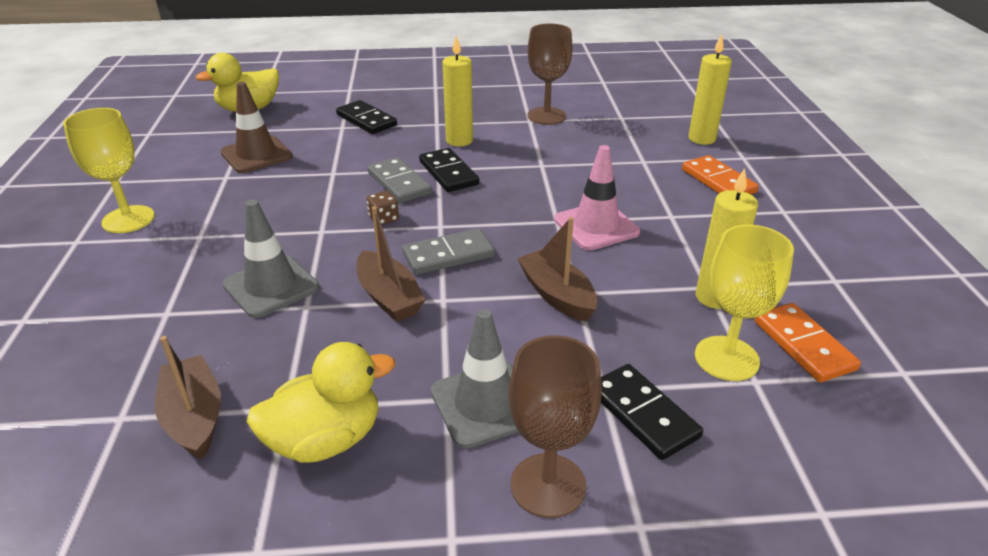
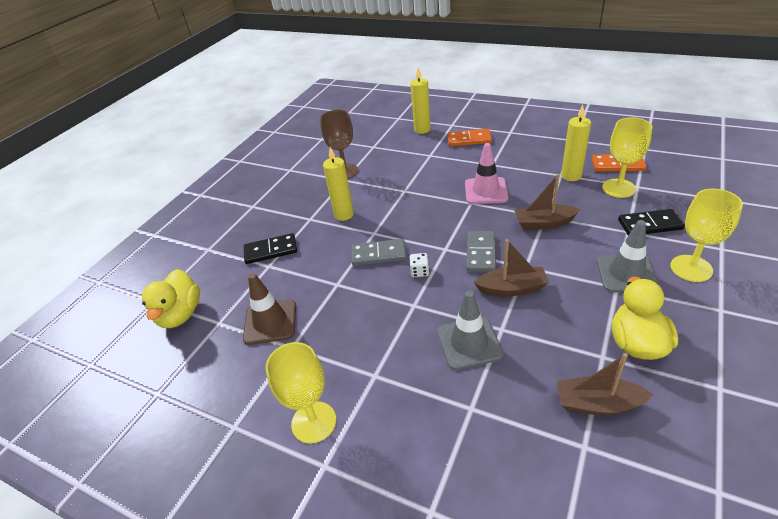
camera: 55 degrees left, 5 degrees up
(383, 219) = (419, 271): brown dice -> white dice
(448, 173) = (383, 230): black domino -> none
(548, 485) = (691, 268): brown goblet -> yellow goblet

